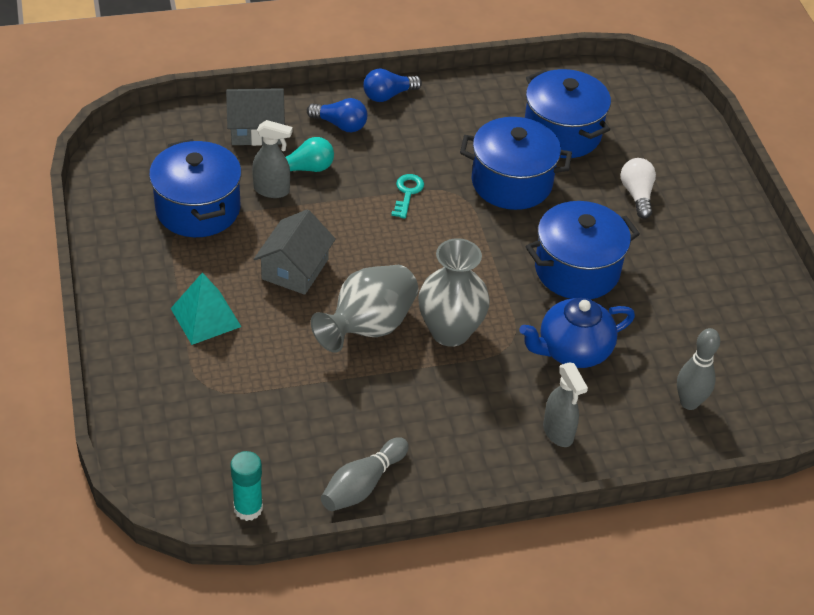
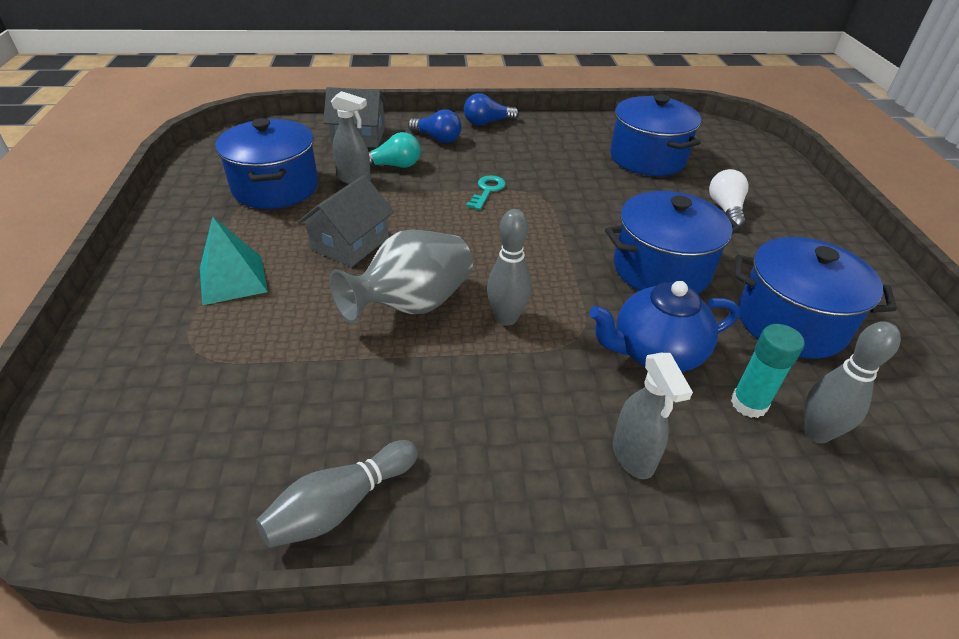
camera: 10 degrees right, 5 degrees down
(248, 508) = (162, 524): turquoise glue stick -> turquoise glue stick (748, 404)
(450, 331) = (506, 318): grey vase -> grey bowling pin
(511, 183) = (594, 190): blue pot -> blue pot (791, 322)

